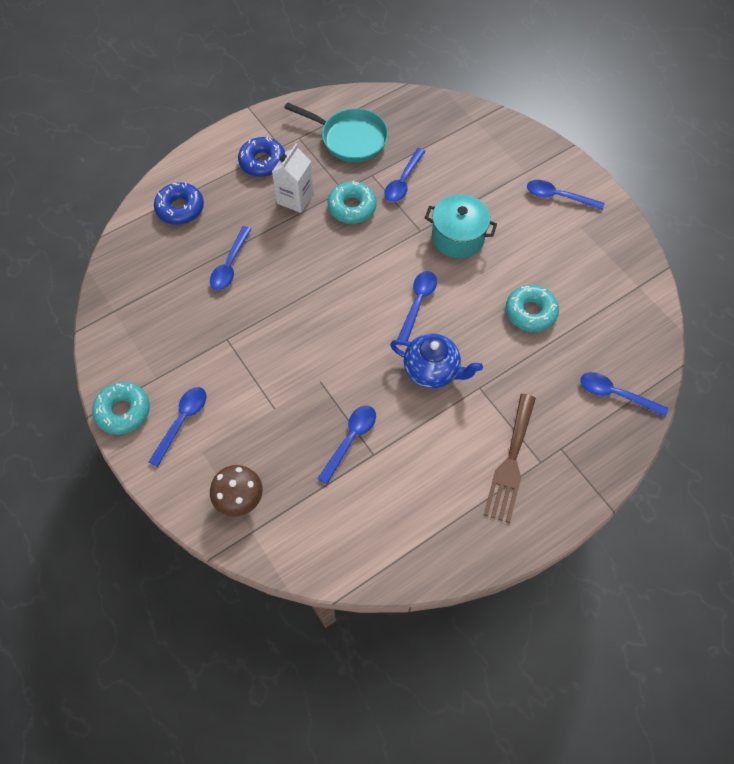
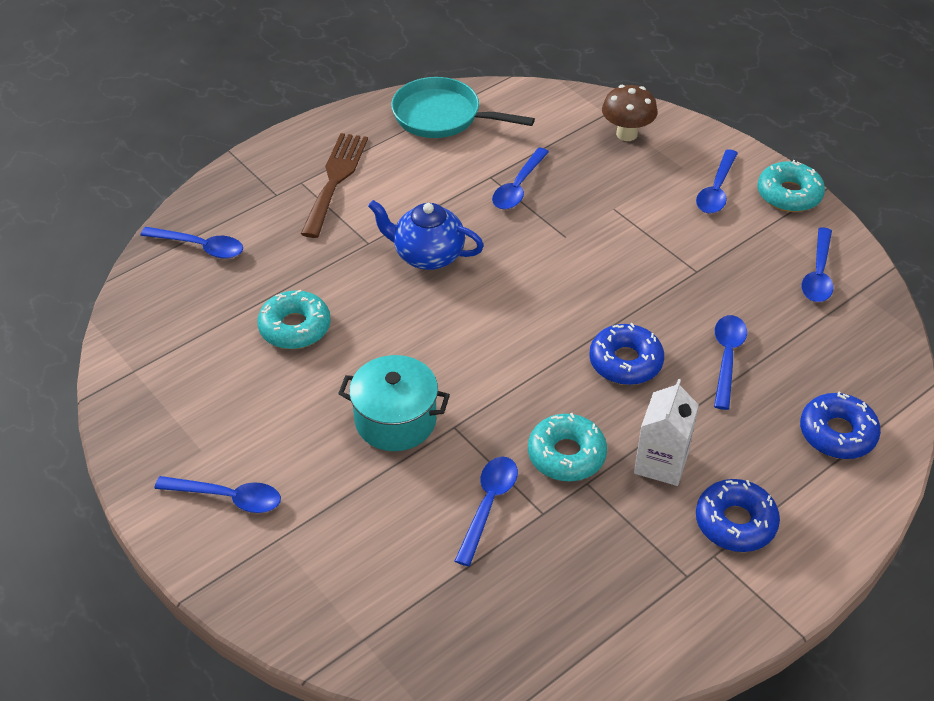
camera: 175 degrees right, 15 degrees down
(300, 267) = (625, 362): none -> blue donut
(350, 138) = (593, 581): turquoise pan -> turquoise pan (442, 116)
(418, 302) = (450, 329): blue spoon -> blue spoon (818, 274)

